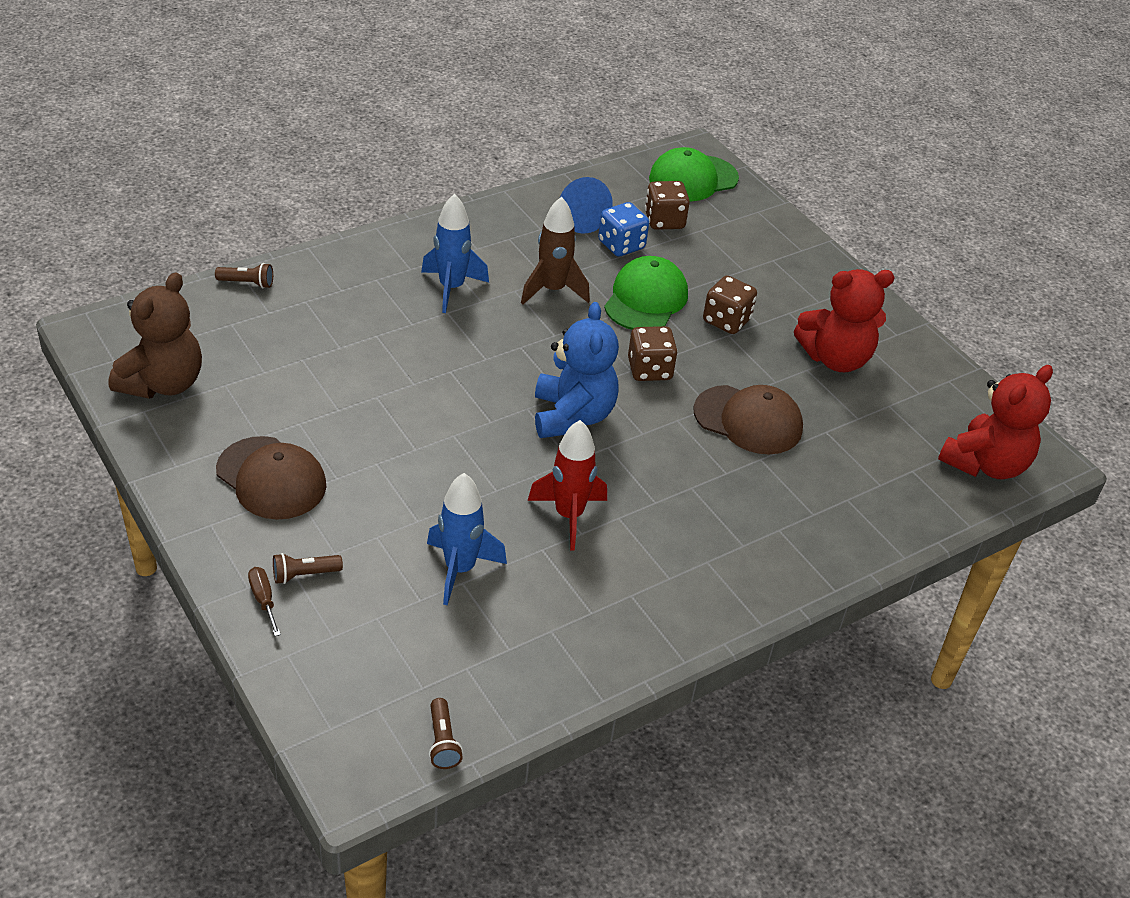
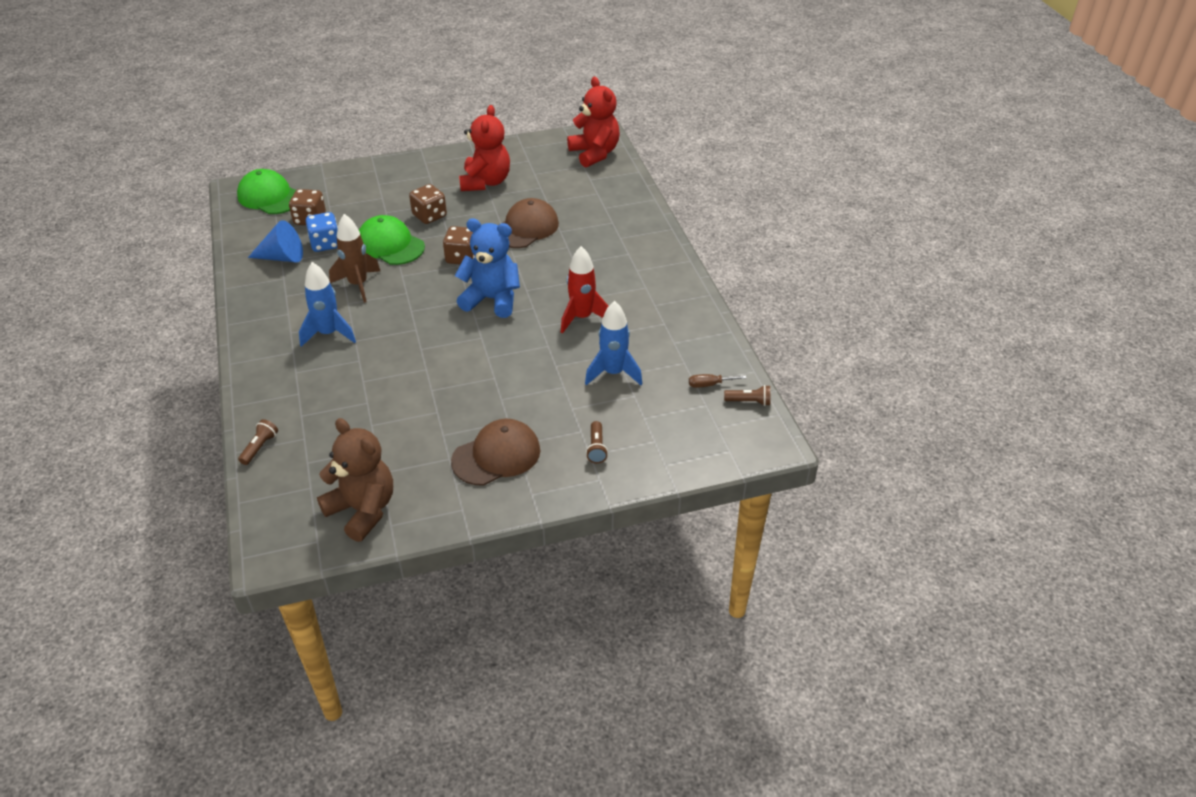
camera: 70 degrees left, 0 degrees up
(263, 600) = (613, 471): brown screwdriver -> brown screwdriver (709, 384)
(693, 179) = (270, 197): green cap -> green cap turned 135 degrees clockwise

